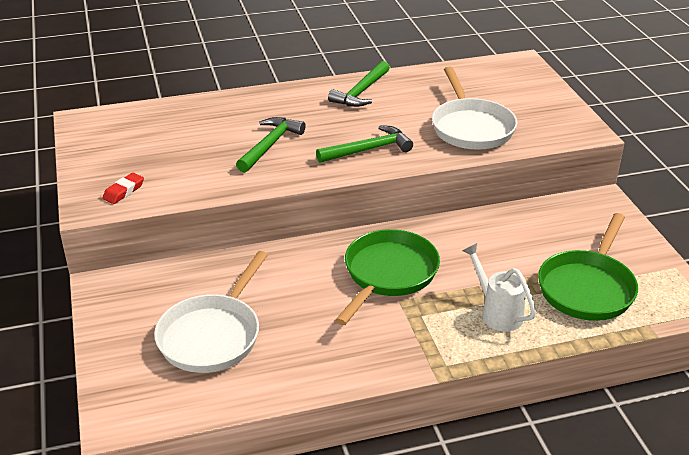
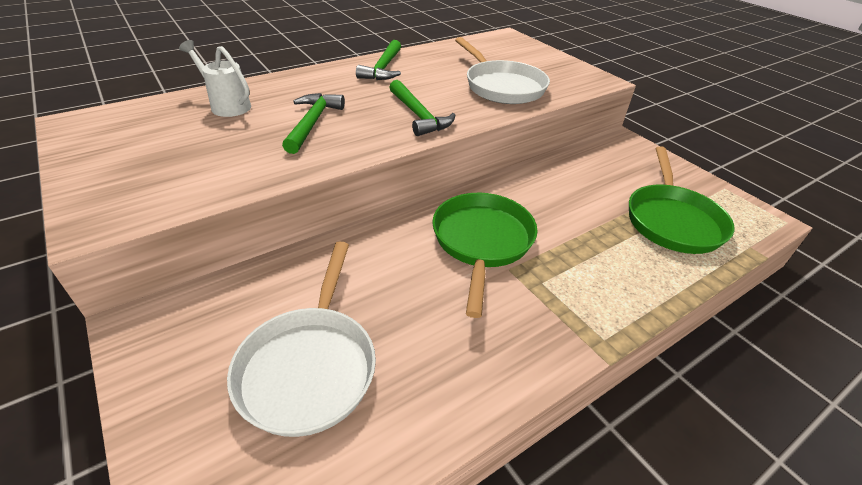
camera: 20 degrees left, 5 degrees up
(124, 191) = (142, 196): red eraser -> none
(368, 149) = (418, 115): green hammer -> green hammer turned 105 degrees clockwise
(497, 312) = (612, 263): white watering can -> white watering can (227, 105)

